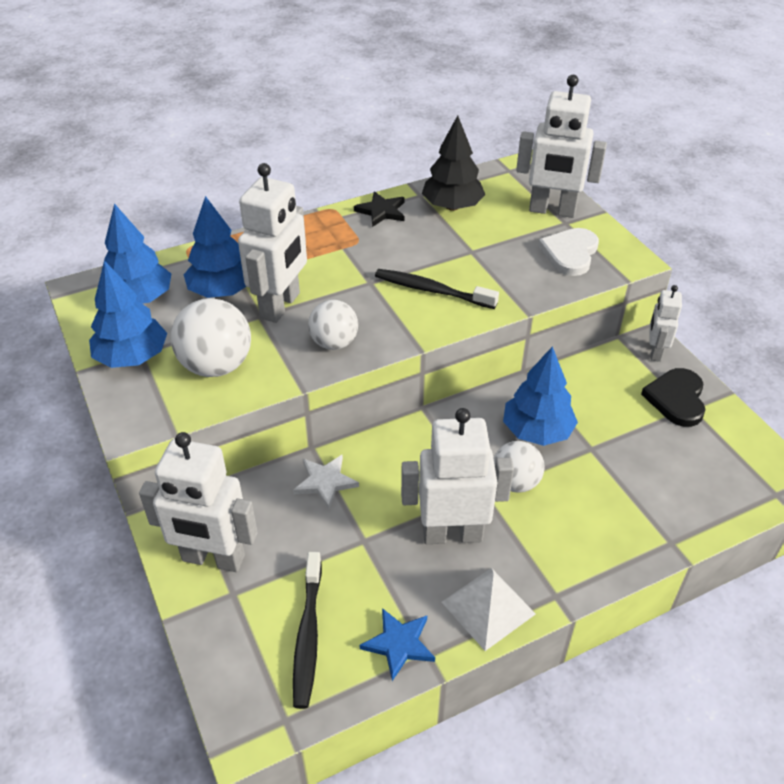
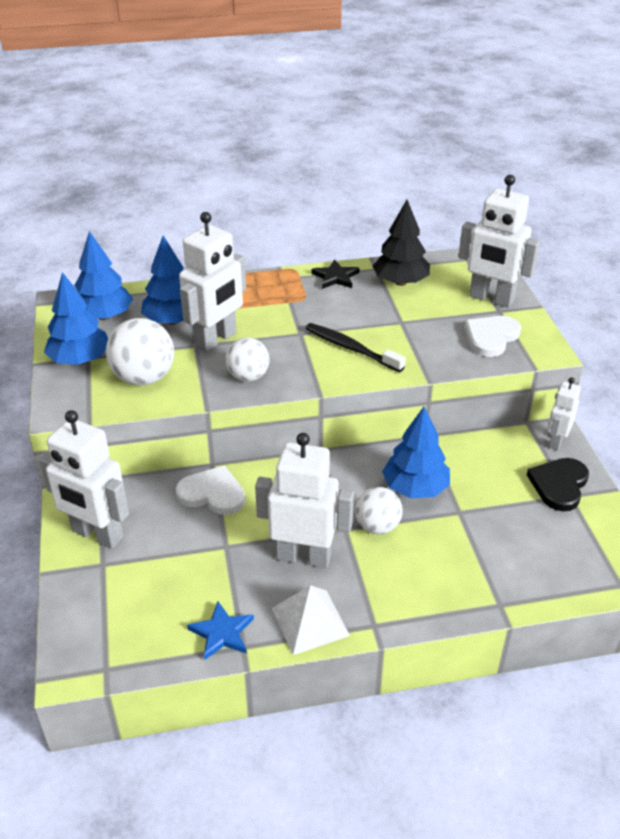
camera: 15 degrees right, 5 degrees down
(308, 635) = (150, 609): black toothbrush -> none
(325, 482) = (212, 493): white star -> white heart

